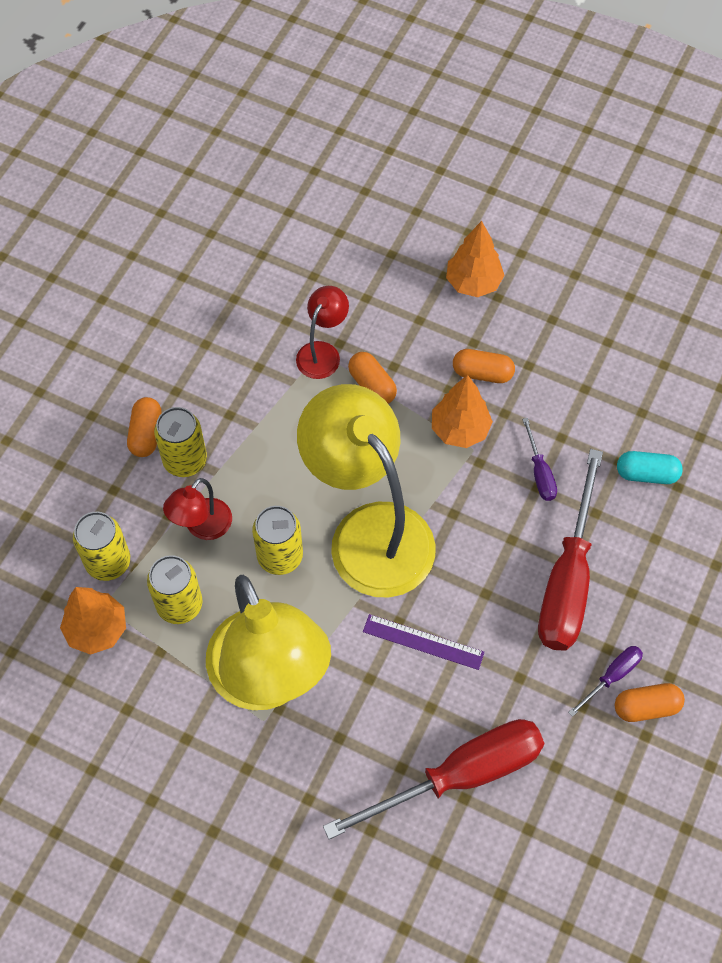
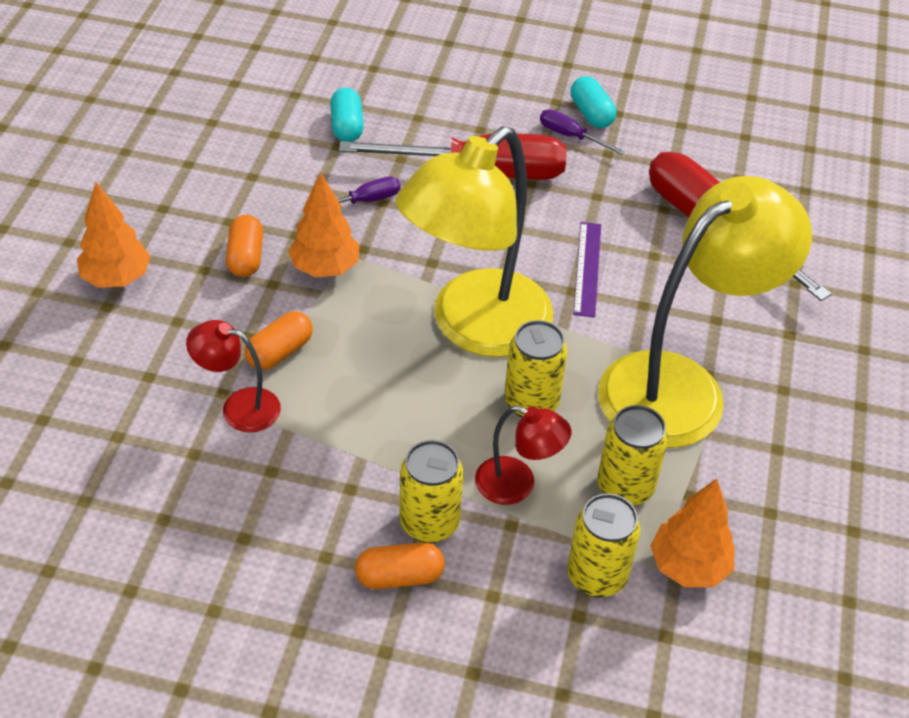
camera: 105 degrees left, 15 degrees down
(646, 707) = (591, 114): orange capsule -> turquoise capsule

